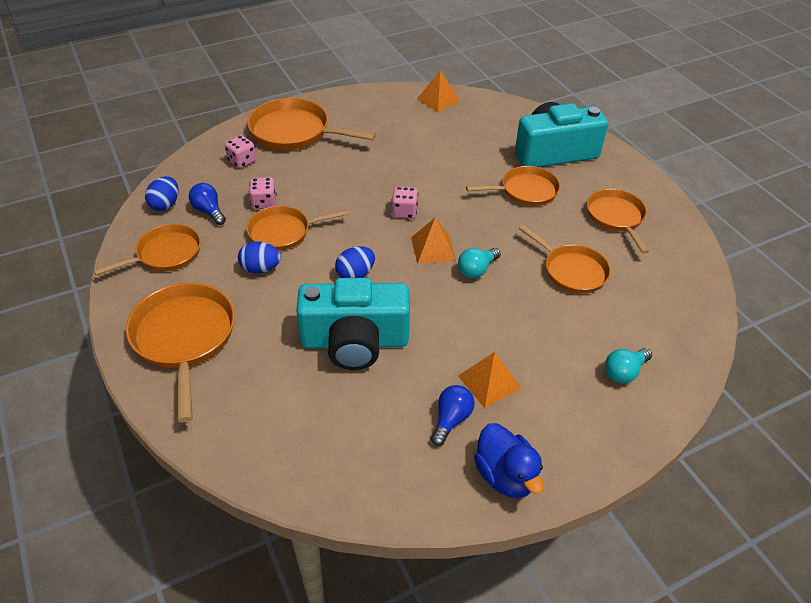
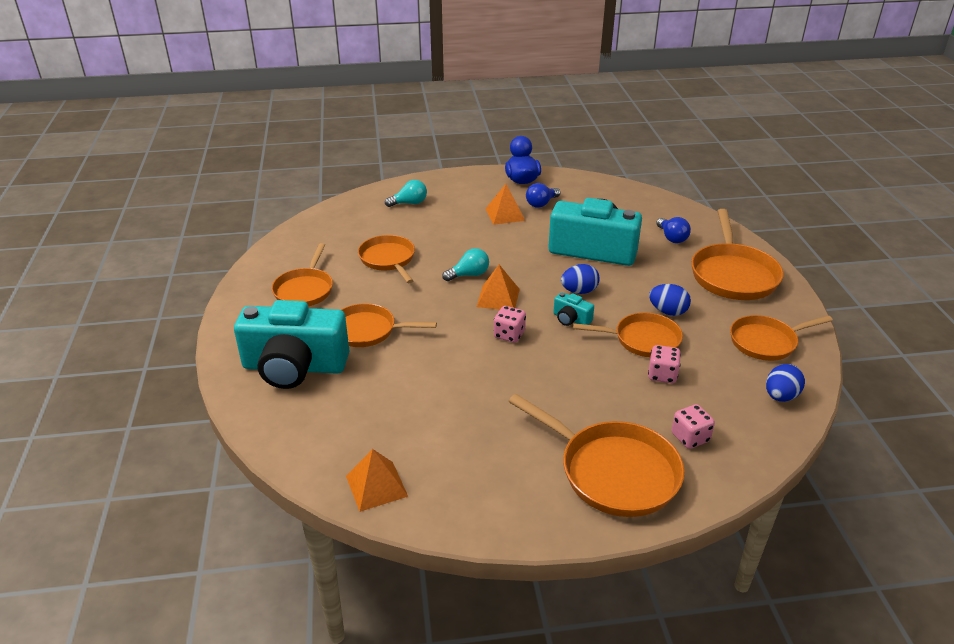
camera: 160 degrees left, 10 degrees down
(209, 211) = (726, 378): blue light bulb -> blue light bulb (672, 238)
(354, 239) = (571, 319): none -> turquoise camera

